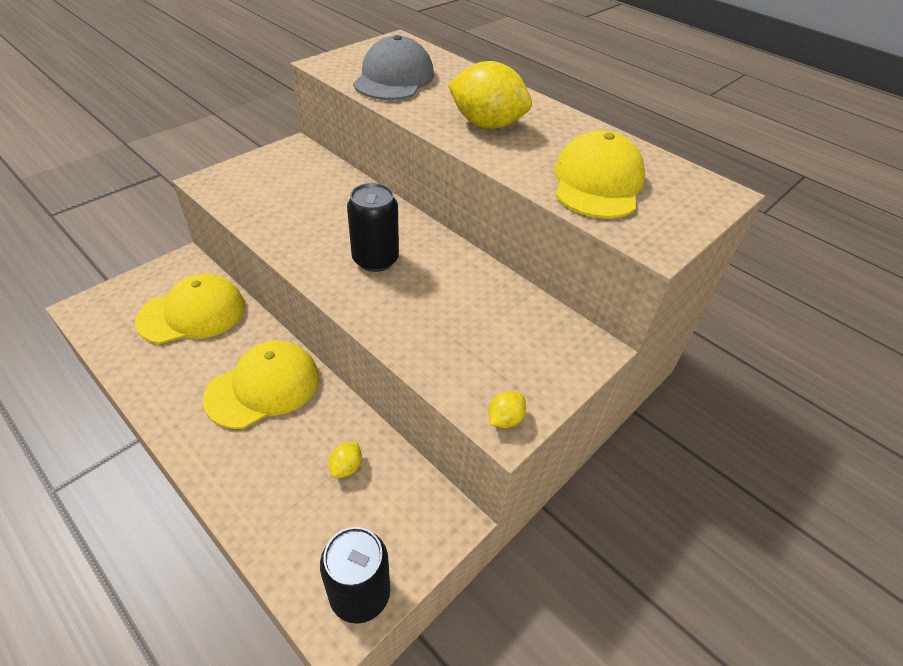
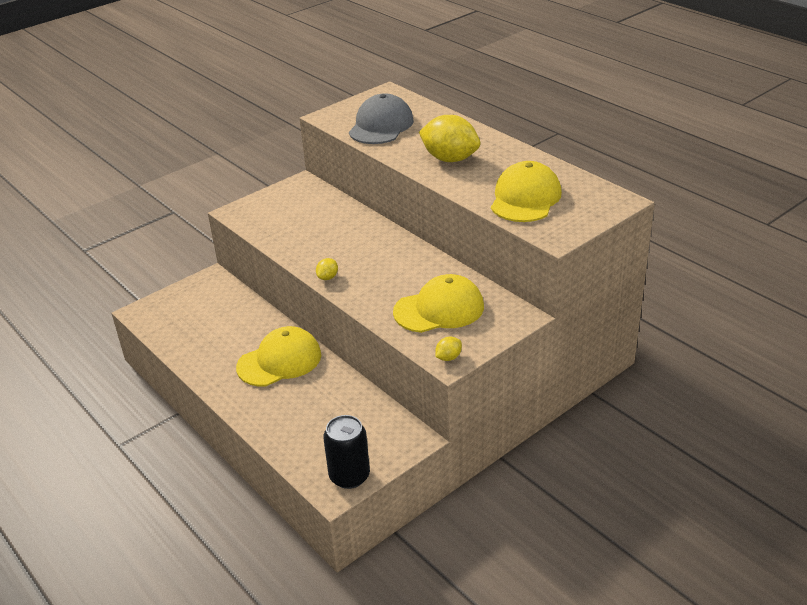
camera: 10 degrees right, 10 degrees down
(192, 313) = (222, 314): yellow cap -> yellow cap (439, 309)
(346, 467) = (341, 409): yellow lemon -> yellow lemon (328, 277)
(375, 259) = (364, 263): black can -> none

